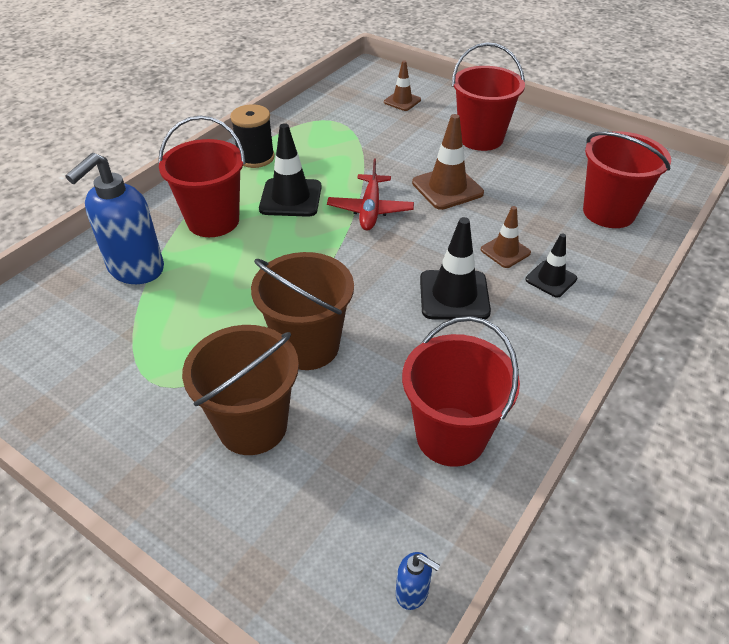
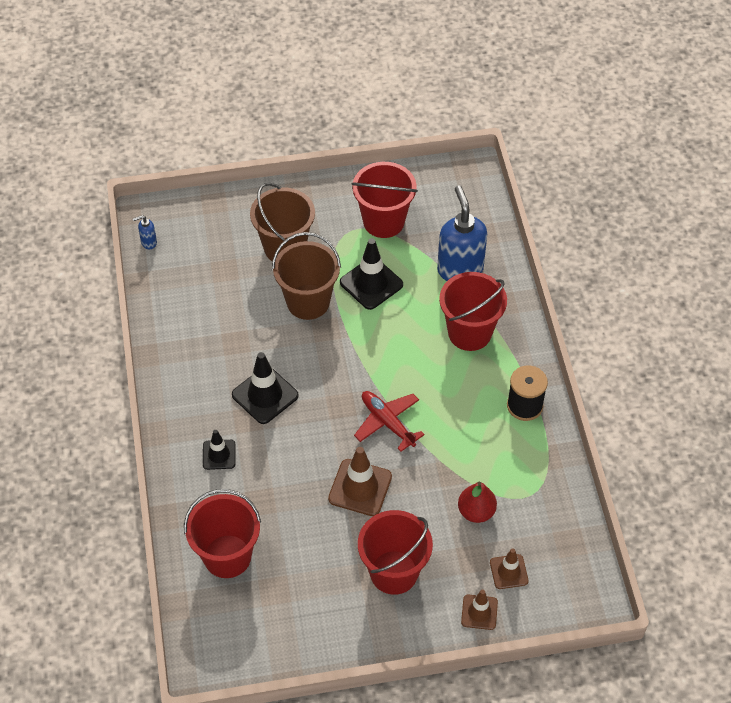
camera: 135 degrees right, 10 degrees up
(290, 198) = (450, 389): black traffic cone -> black traffic cone (371, 283)
(380, 132) = (476, 511): none -> red pear
(451, 436) = (190, 312): red bucket -> red bucket (383, 221)
(505, 251) = (266, 456): brown traffic cone -> brown traffic cone (479, 612)

